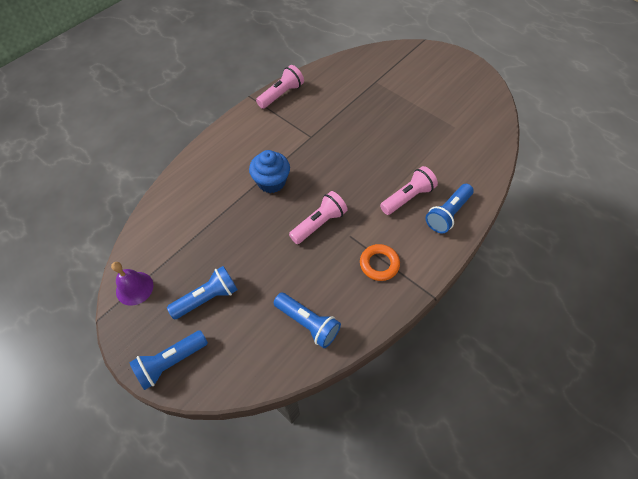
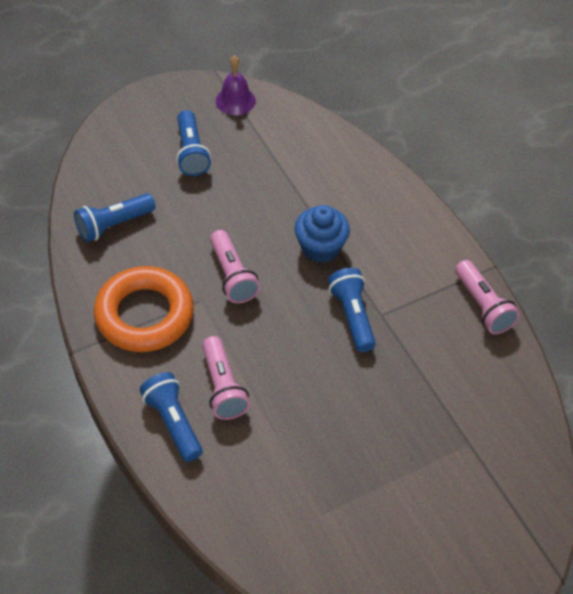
camera: 110 degrees right, 5 degrees down
(171, 362) = (139, 113): blue flashlight -> blue flashlight (352, 316)
(379, 264) = (144, 315): orange ring -> orange ring, size x1.90

